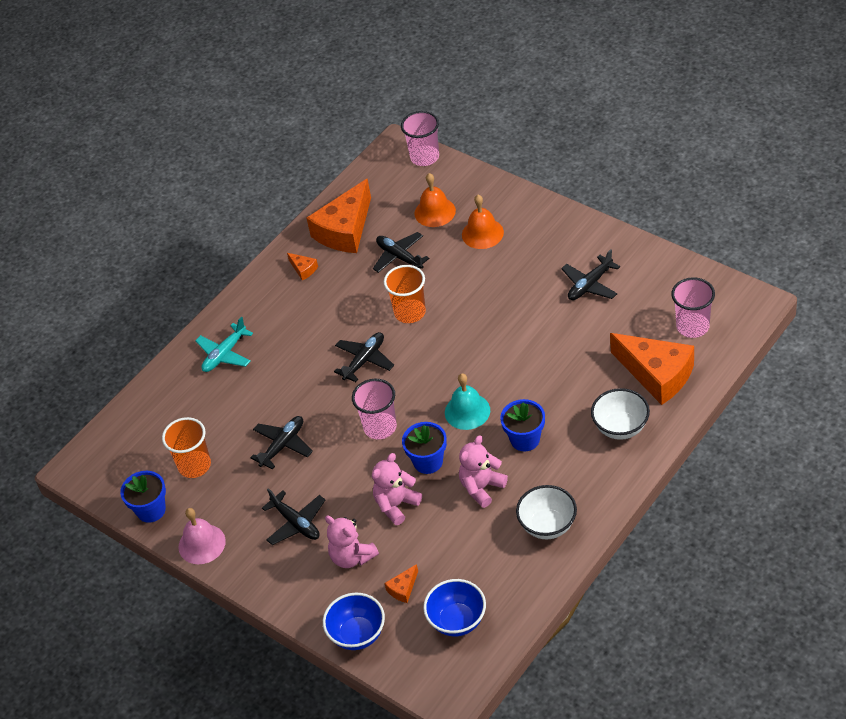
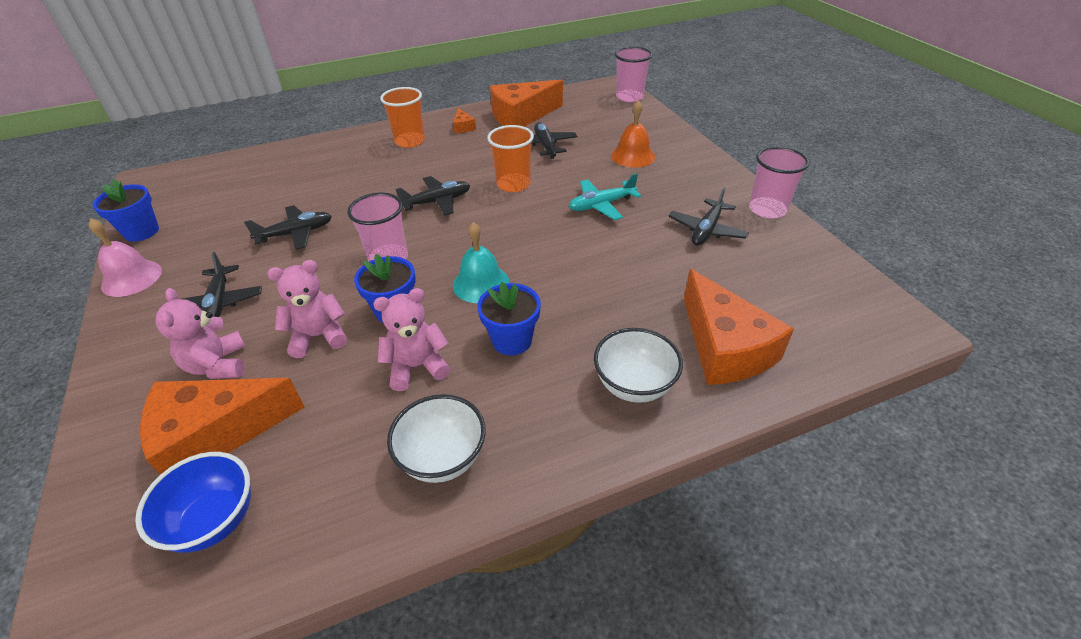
camera: 25 degrees right, 5 degrees down
(194, 465) = (216, 216): orange cup -> orange cup (410, 141)
(225, 354) = (342, 154): turquoise plane -> turquoise plane (601, 205)
(357, 634) = (109, 460): blue bowl -> none
(403, 588) = (215, 434): orange cheese -> orange cheese, size x2.40
(435, 212) = (605, 129): orange bell -> none
(590, 285) = (706, 230): black plane -> black plane turned 45 degrees counterclockwise
(692, 326) = (805, 317): pink cup -> pink cup (767, 209)

